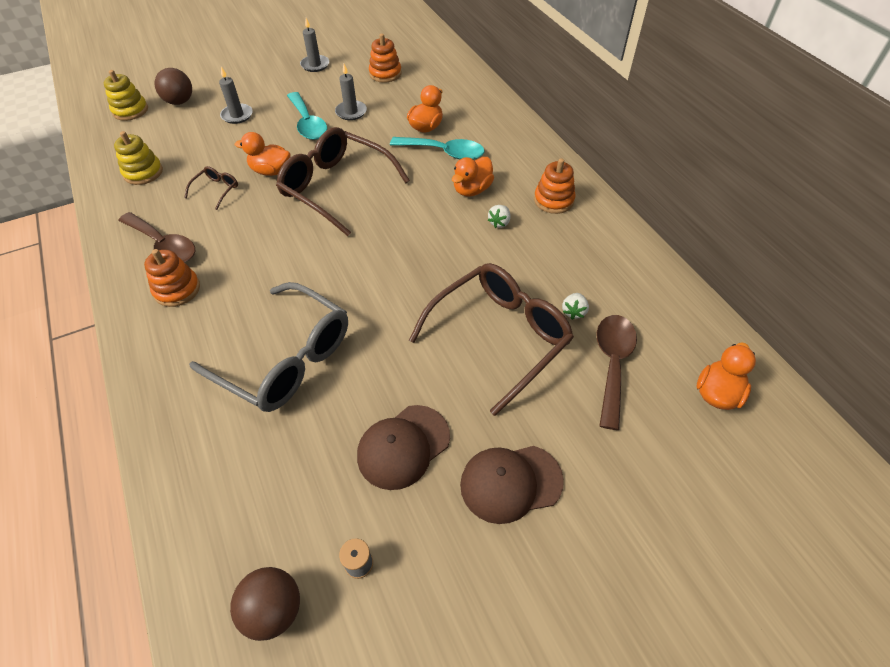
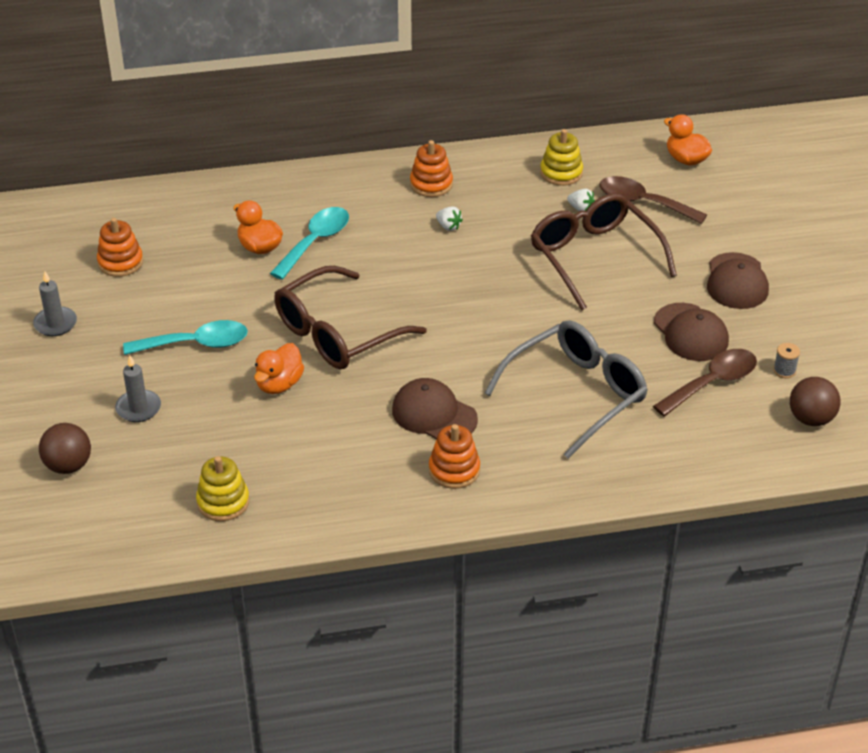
camera: 75 degrees left, 10 degrees down
(130, 110) = (60, 519): yellow stacking toy -> yellow stacking toy (561, 173)
(164, 245) = (377, 481): brown spoon -> brown spoon (712, 383)
(216, 190) = (294, 434): brown glasses -> none
(246, 263) = (434, 414): none -> brown cap
(351, 112) = (192, 303): grey candle -> none
(472, 190) = (389, 234): orange duck -> none

